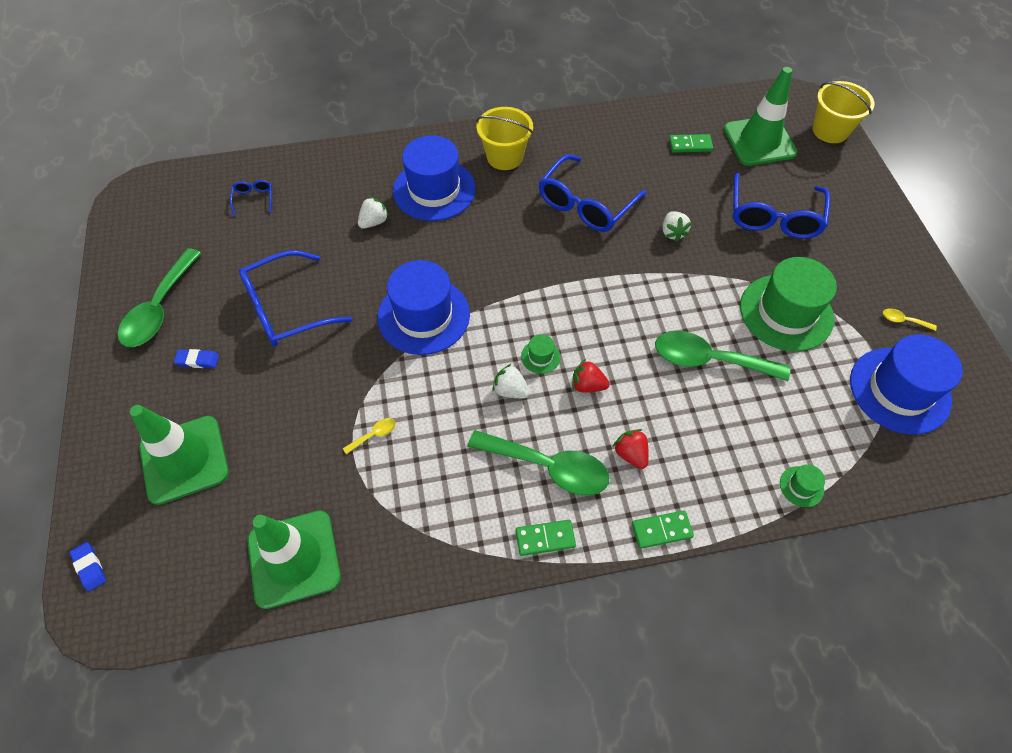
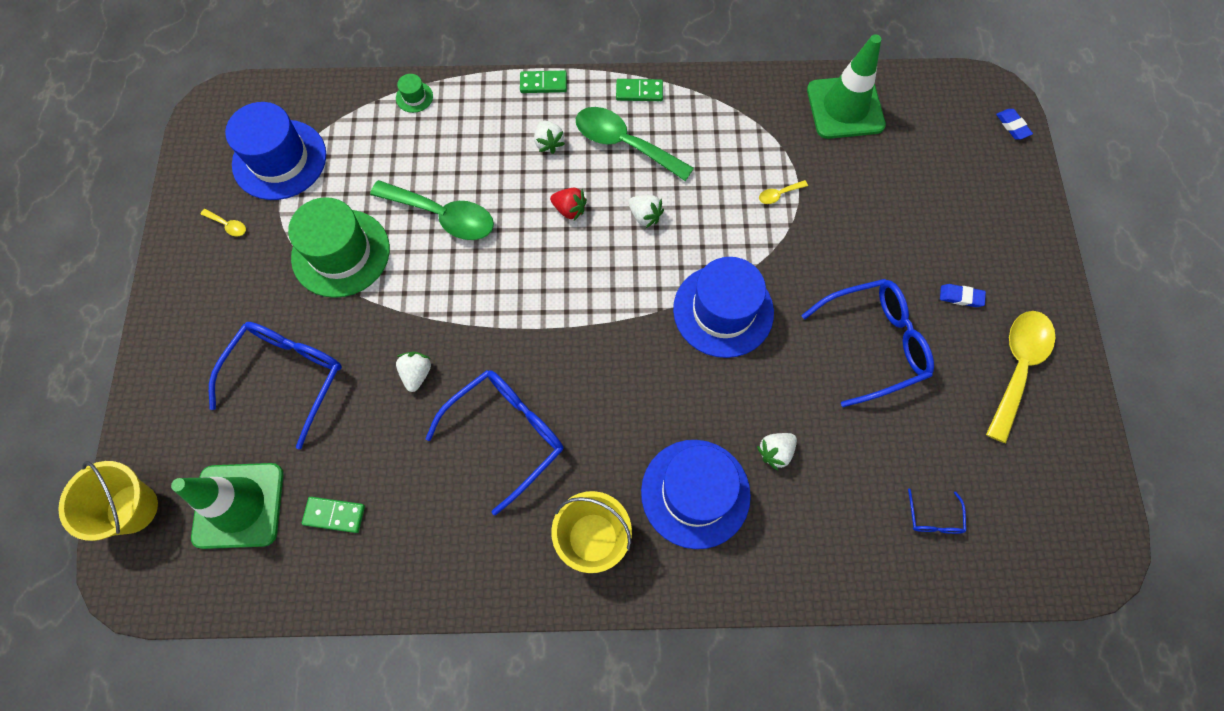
camera: 170 degrees left, 10 degrees up
(159, 309) = (1017, 367): green spoon -> yellow spoon
(184, 459) = (953, 199): green traffic cone -> none
(540, 356) = (608, 245): green hat -> none
(631, 454) = (549, 143): red strawberry -> white strawberry

